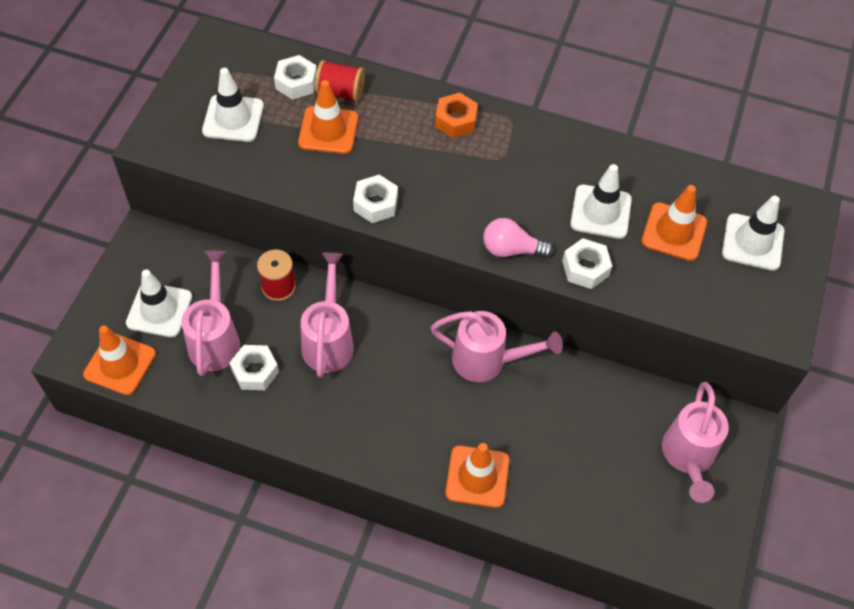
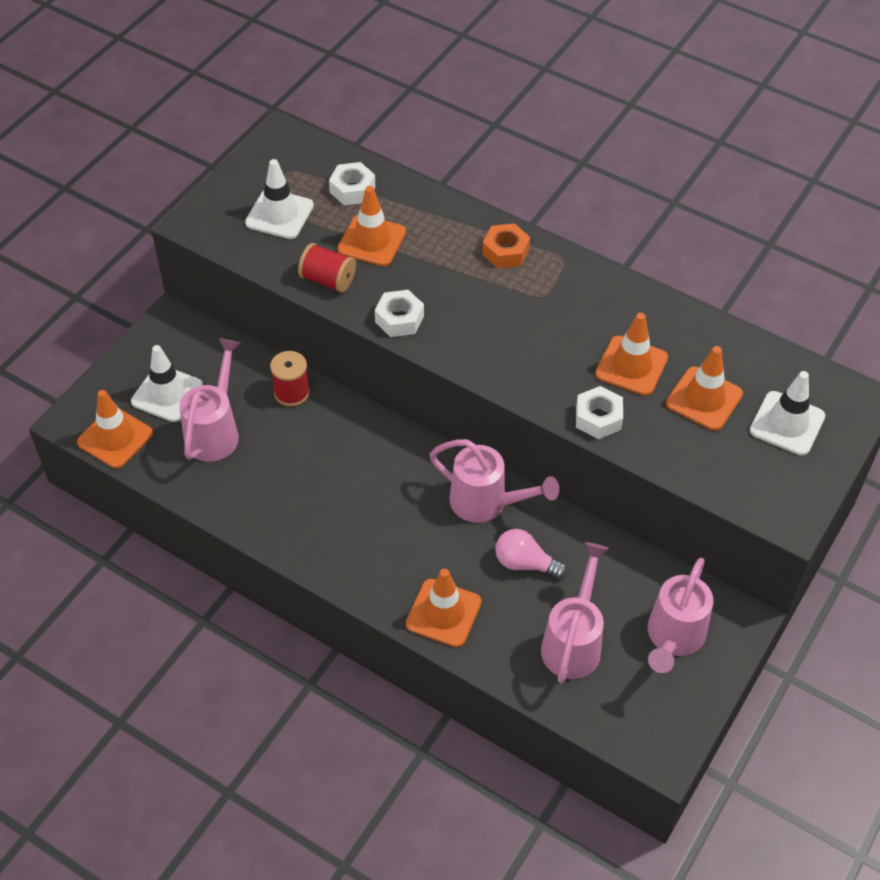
camera: 15 degrees right, 5 degrees down
(255, 371) = (246, 469): white nut -> none
(328, 341) = (328, 453): pink watering can -> pink watering can (573, 642)
(340, 92) = (394, 206): red spool -> red spool (328, 280)
(511, 249) = (526, 386): pink light bulb -> pink light bulb (525, 563)
(600, 212) = (631, 366): white traffic cone -> orange traffic cone

